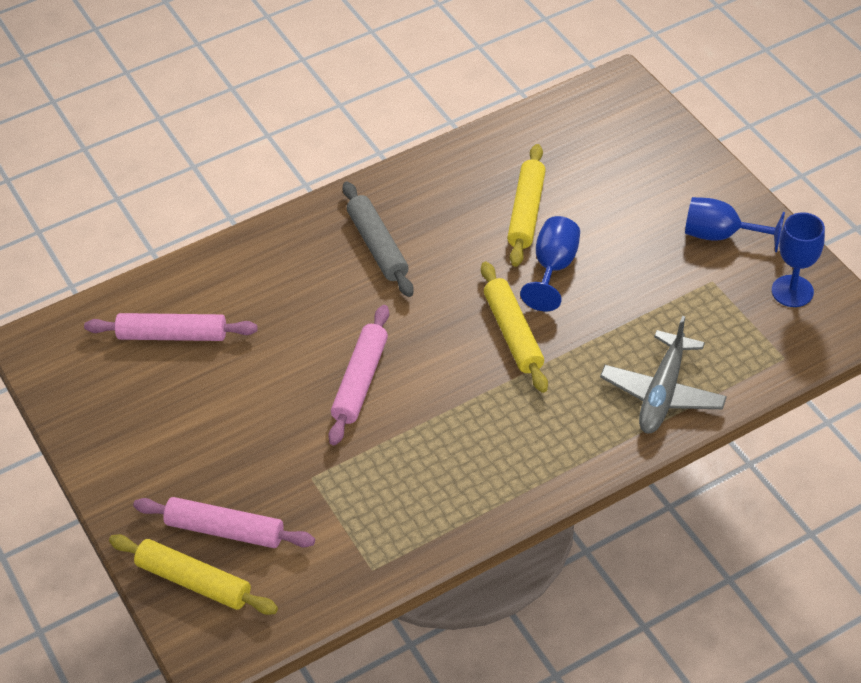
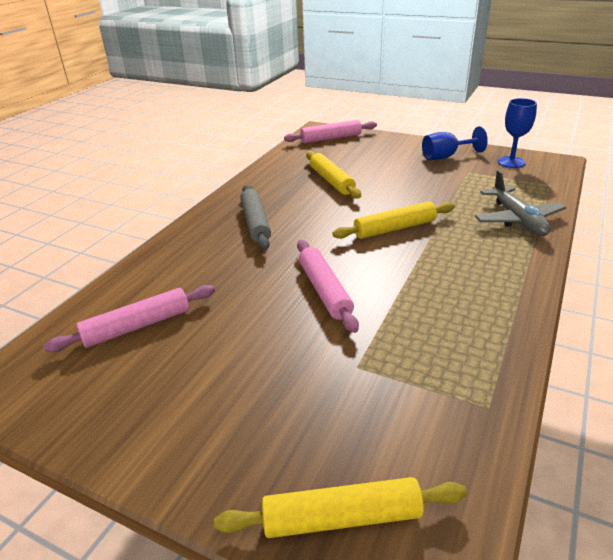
camera: 35 degrees left, 15 degrees down
(225, 530) = (325, 448): pink rolling pin -> pink rolling pin (331, 138)
(378, 246) = (256, 223): grey rolling pin -> grey rolling pin turned 45 degrees clockwise
(513, 333) = (395, 228): yellow rolling pin -> yellow rolling pin turned 60 degrees counterclockwise
(554, 268) = (378, 195): blue goblet -> none

